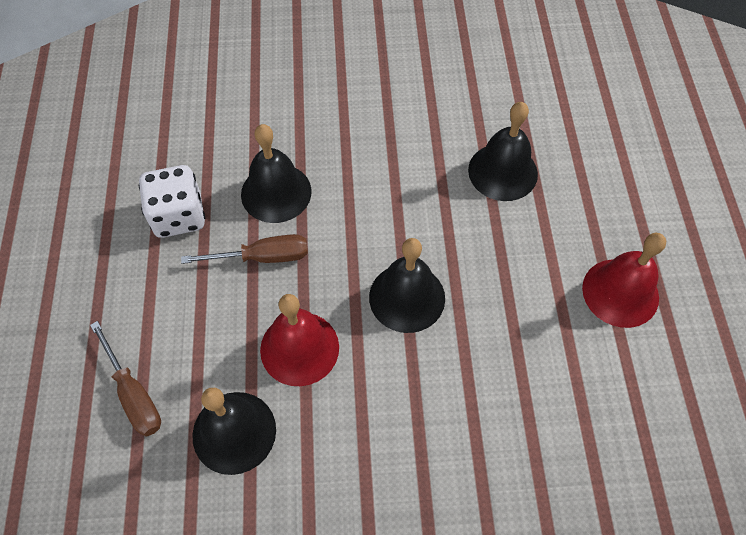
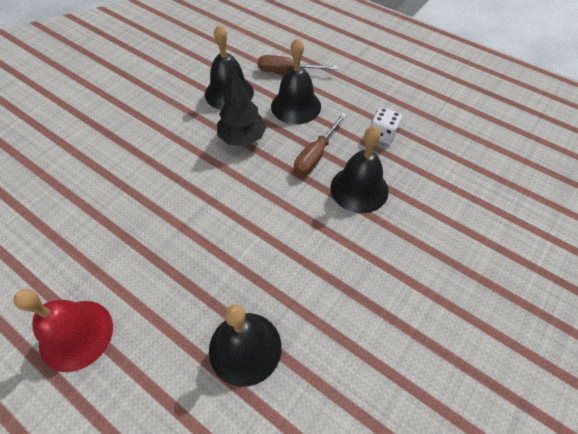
camera: 130 degrees right, 5 degrees down
(179, 216) = (382, 135): white dice -> white dice, size x0.65
(299, 348) = (242, 138): red bell -> black tree
(407, 297) = (216, 205): black bell -> black bell (296, 106)

